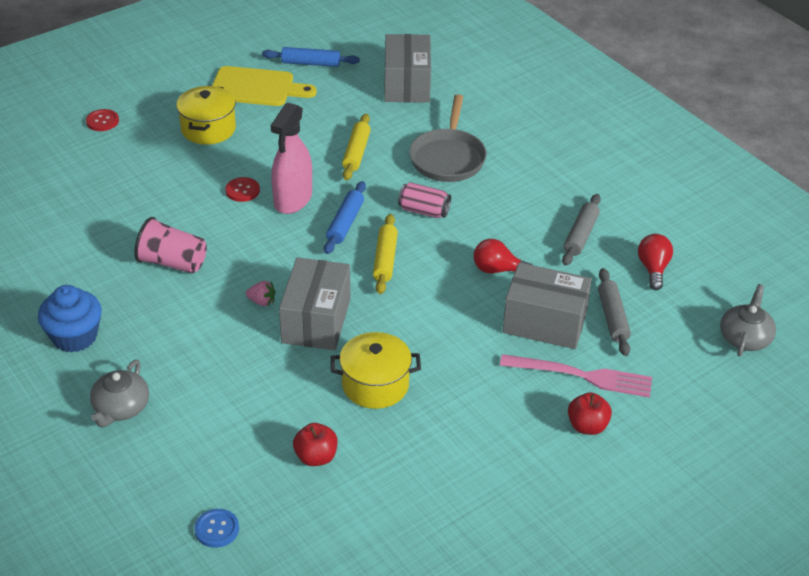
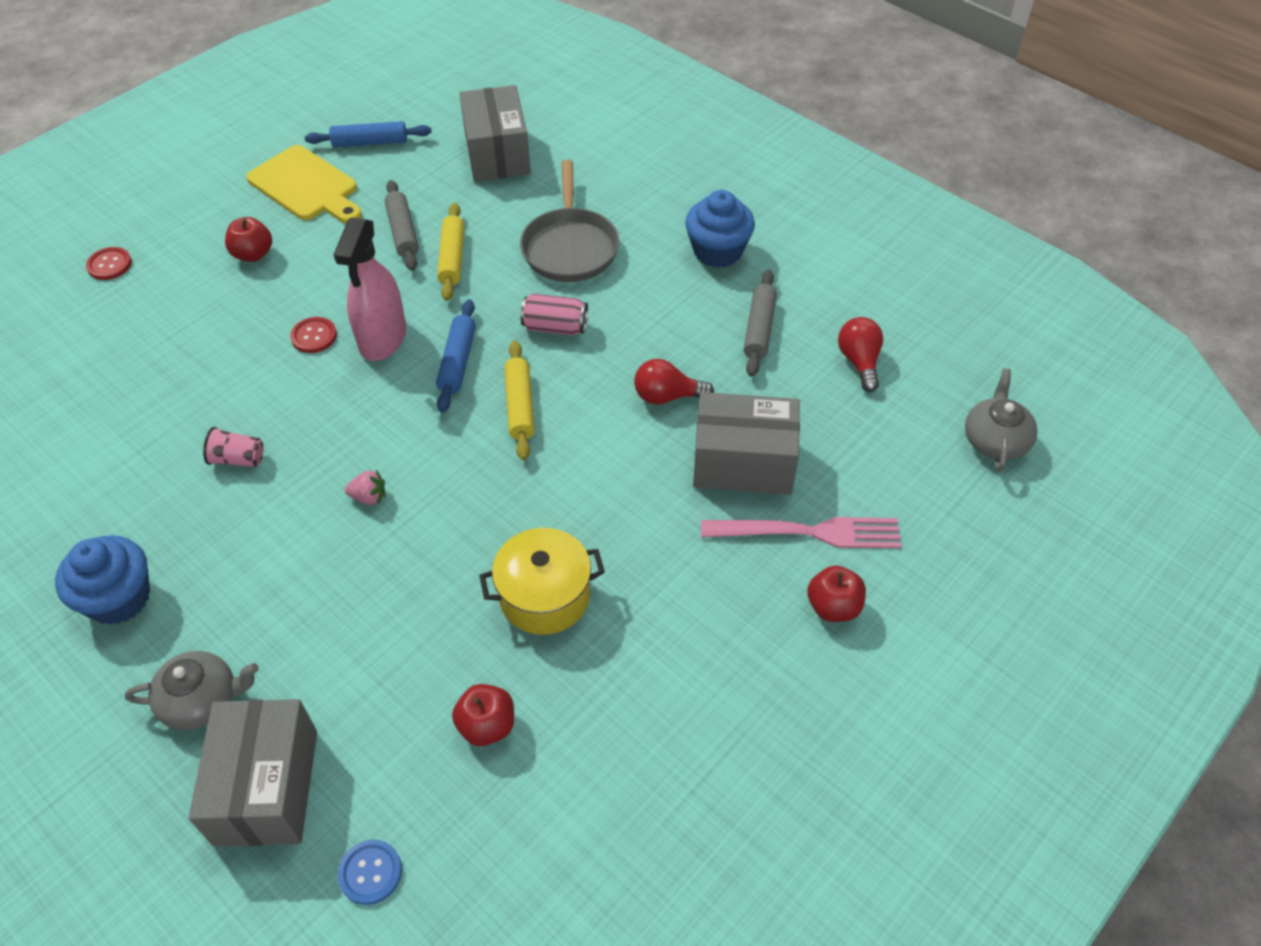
camera: 10 degrees left, 10 degrees up
(121, 408) = (201, 700): grey teapot -> grey teapot turned 105 degrees counterclockwise
(172, 263) = (238, 459): pink cup -> pink cup, size x0.60
(208, 129) = (253, 254): yellow pot -> red apple
(256, 87) = (306, 186): yellow cutting board -> yellow cutting board turned 45 degrees clockwise
(316, 321) = (447, 513): grey box -> grey box (266, 787)
(562, 177) = (717, 251): none -> blue cupcake
(612, 317) = (827, 440): grey rolling pin -> grey rolling pin (403, 232)

